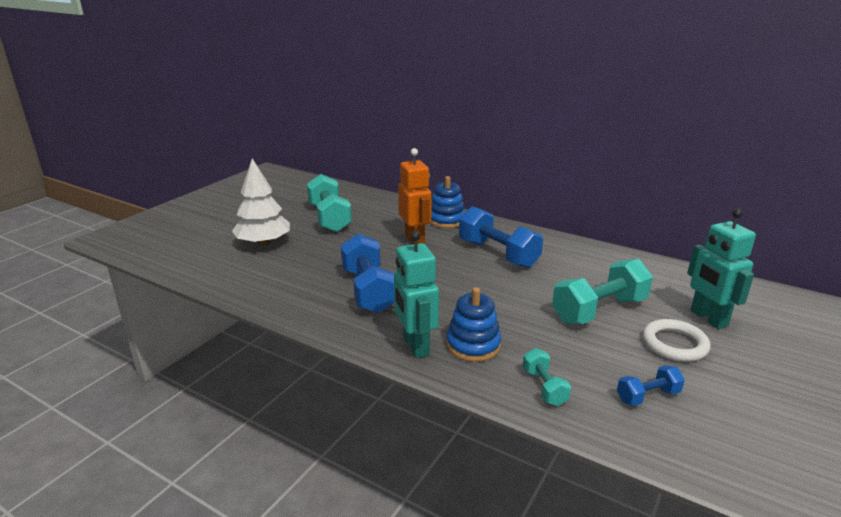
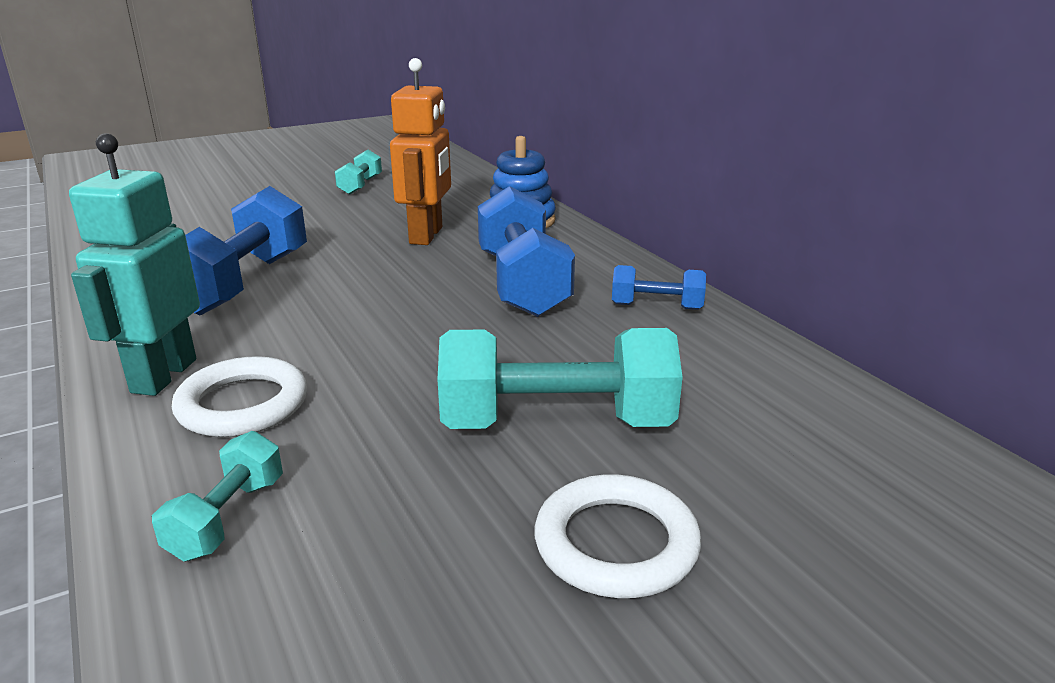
camera: 30 degrees right, 0 degrees up
(263, 243) = (228, 196): white tree -> none
(329, 218) = (360, 186): turquoise dumbbell -> turquoise dumbbell, size x0.51
(473, 345) = (243, 404): blue stacking toy -> white ring
(648, 396) = (383, 626): blue dumbbell -> blue dumbbell (656, 306)
(708, 318) = (784, 520): turquoise robot -> none

